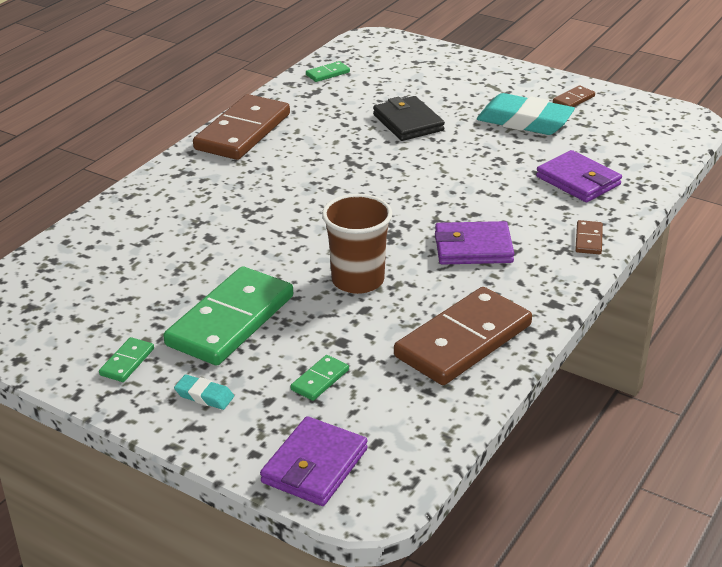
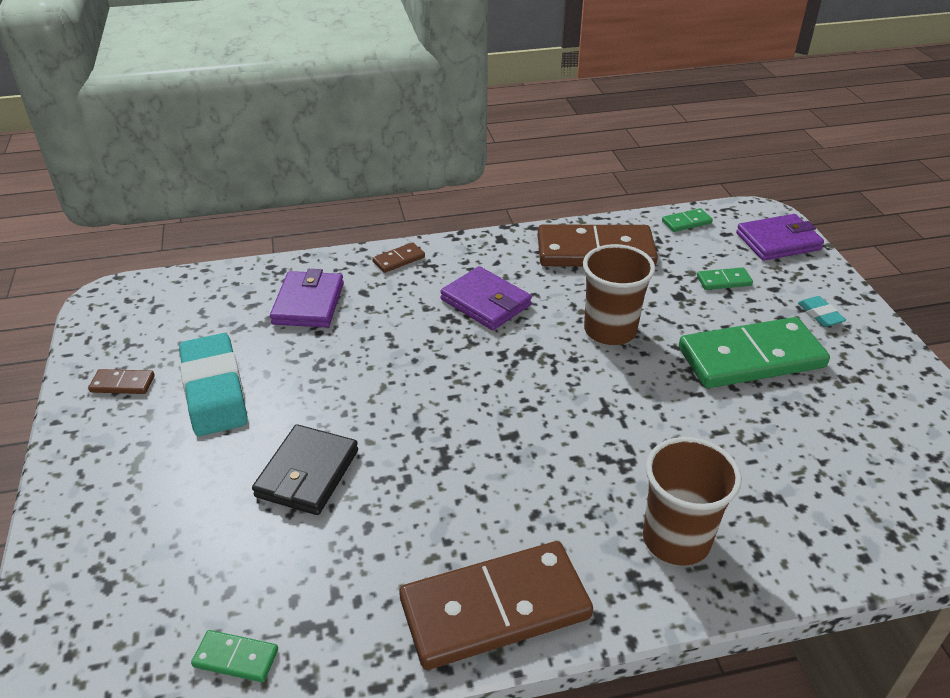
camera: 135 degrees left, 5 degrees up
(127, 362) = (868, 372): green domino -> green domino (686, 222)
(181, 195) = (676, 539): none -> brown cup

